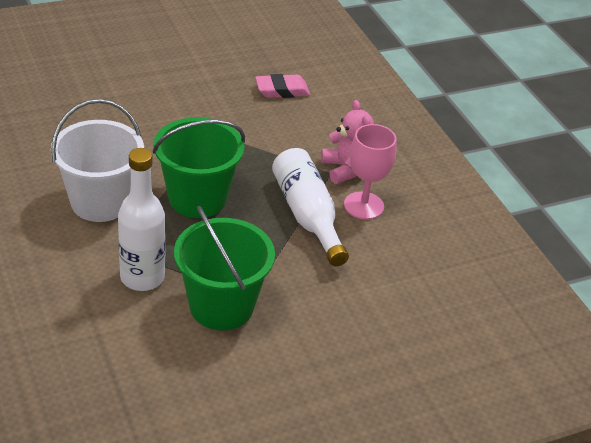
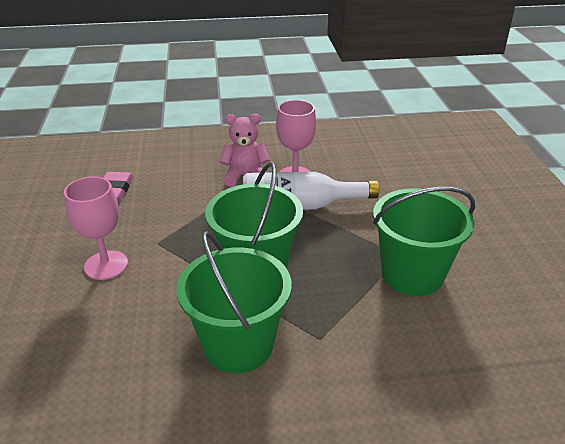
camera: 70 degrees left, 5 degrees down
(100, 202) = (238, 345): white bucket -> green bucket
(142, 277) = (368, 324): white bottle -> none
(174, 112) = (106, 265): none -> pink goblet

